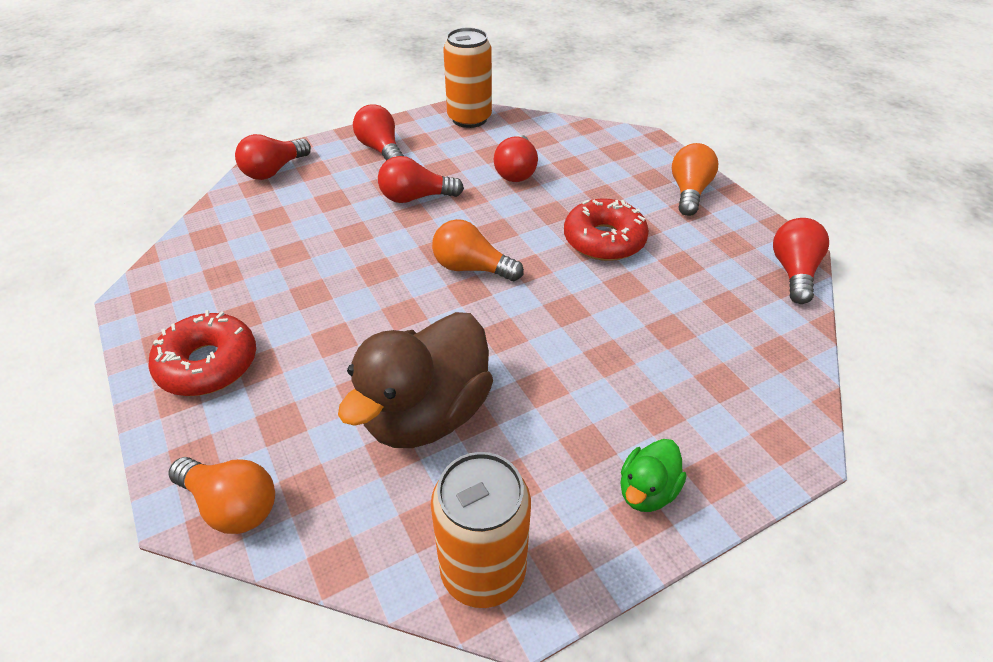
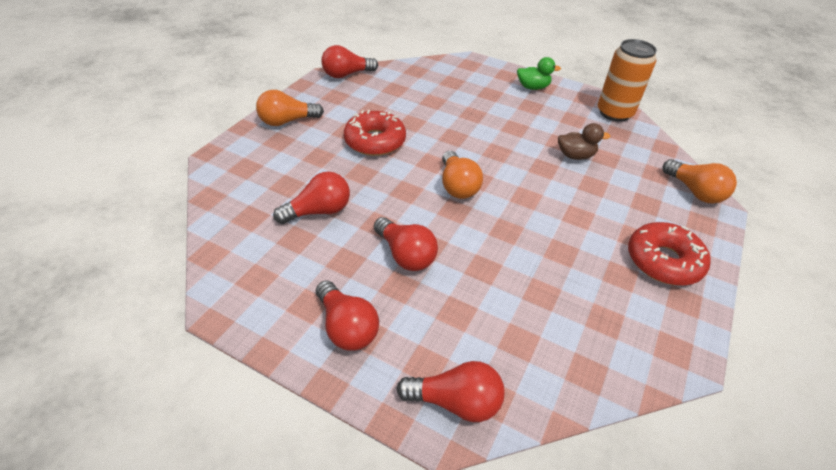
camera: 125 degrees left, 0 degrees up
(232, 505) = (695, 192): orange light bulb -> orange light bulb turned 150 degrees clockwise
(381, 149) = (347, 327): red light bulb -> red light bulb turned 60 degrees counterclockwise
(427, 414) = (575, 156): brown duck -> brown duck, size x0.48
(469, 119) = (236, 286): orange can -> none

